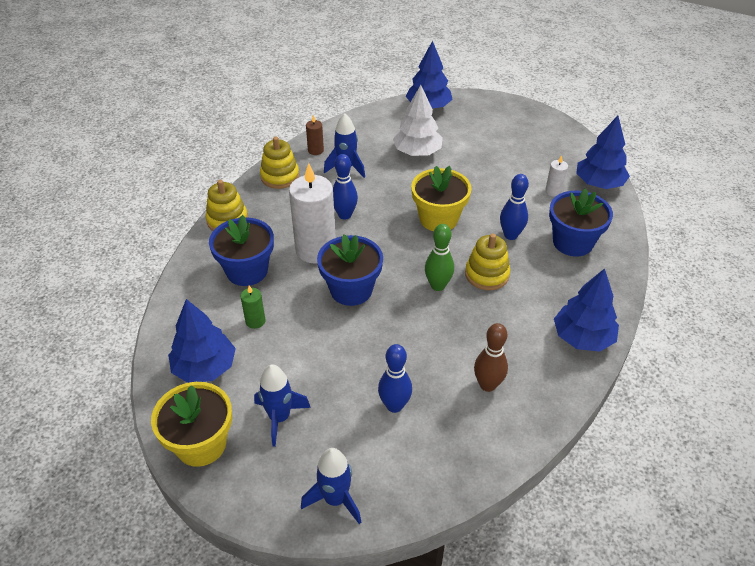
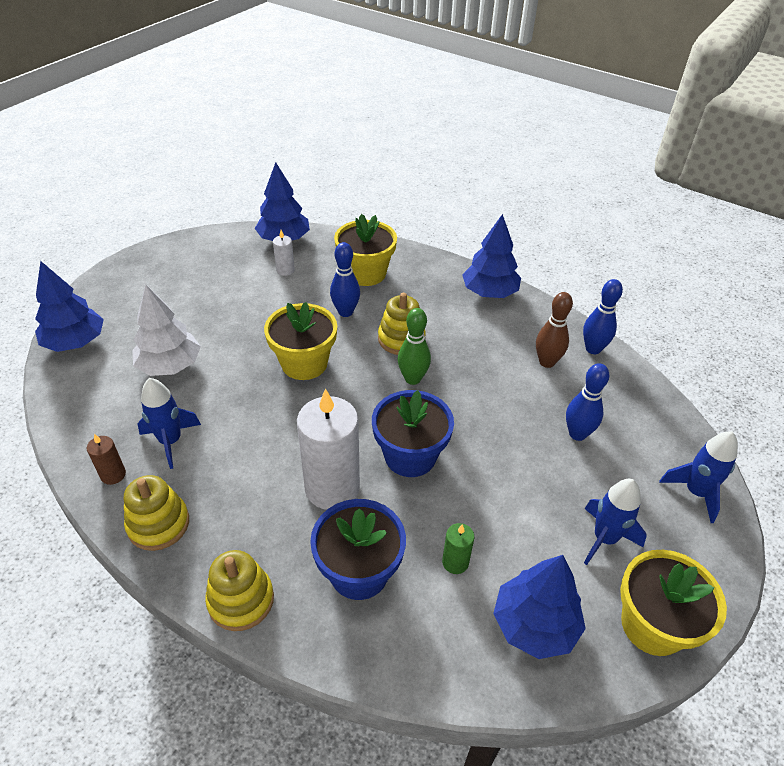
camera: 85 degrees left, 0 degrees up
(344, 215) = (271, 451): blue bowling pin -> blue bowling pin (593, 349)
(572, 242) = (366, 273): blue flower pot -> yellow flower pot

